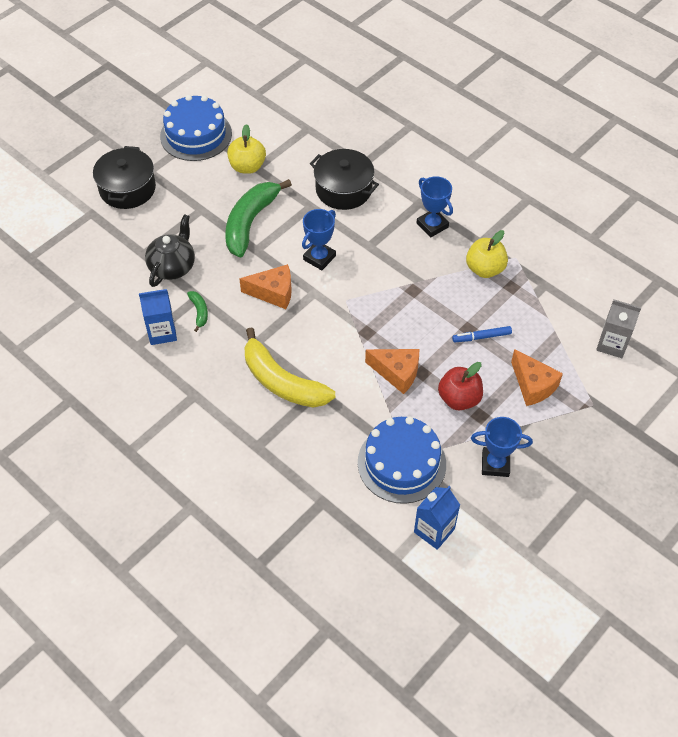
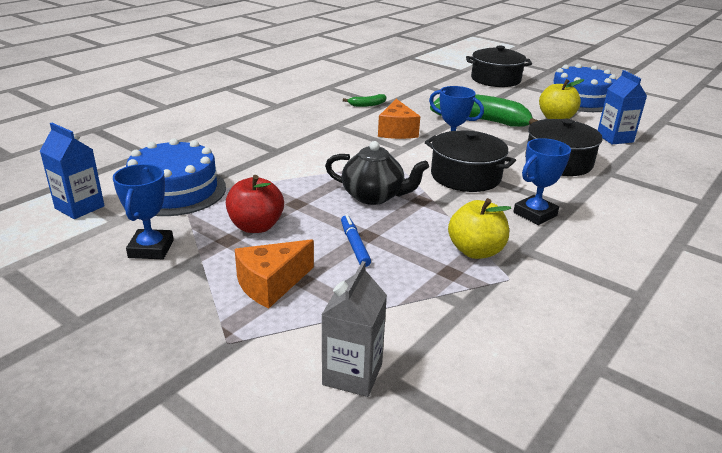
camera: 85 degrees right, 25 degrees down
(162, 332) = (343, 94): blue carton -> blue carton (615, 138)
(172, 266) = (415, 95): black teapot -> black teapot (373, 196)
(282, 382) = (288, 136): yellow banana -> none
(371, 255) = (465, 176): none -> black pot
(397, 373) = (297, 189): orange cheese -> none

